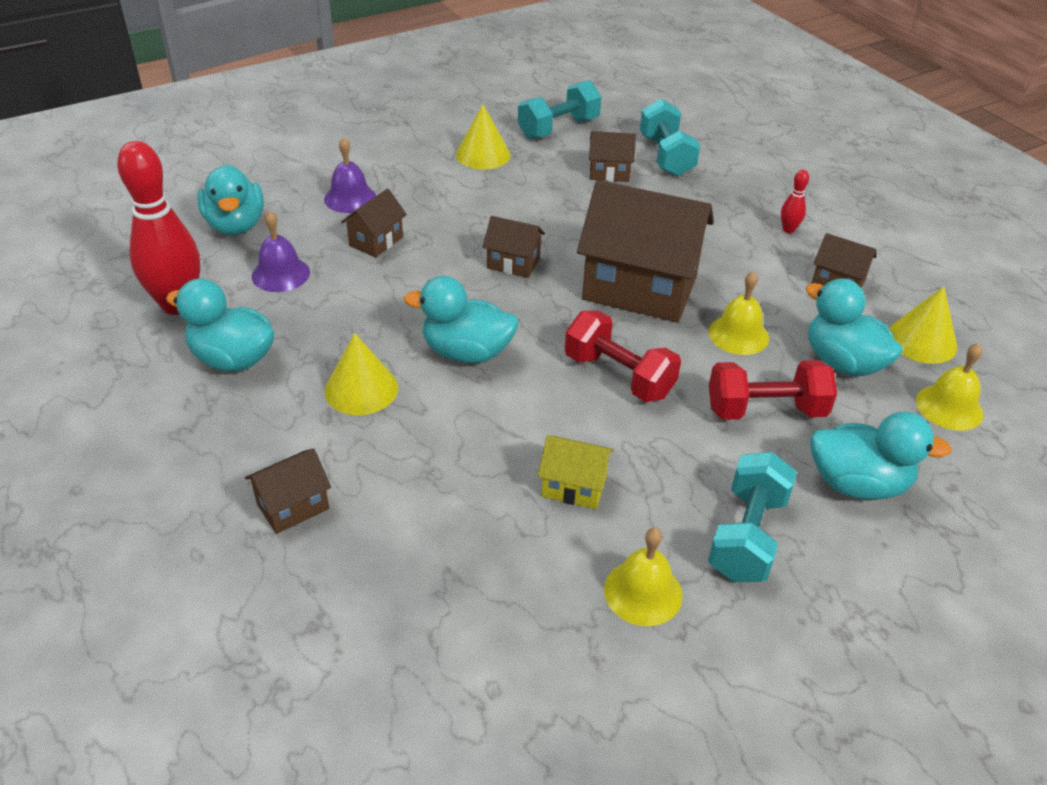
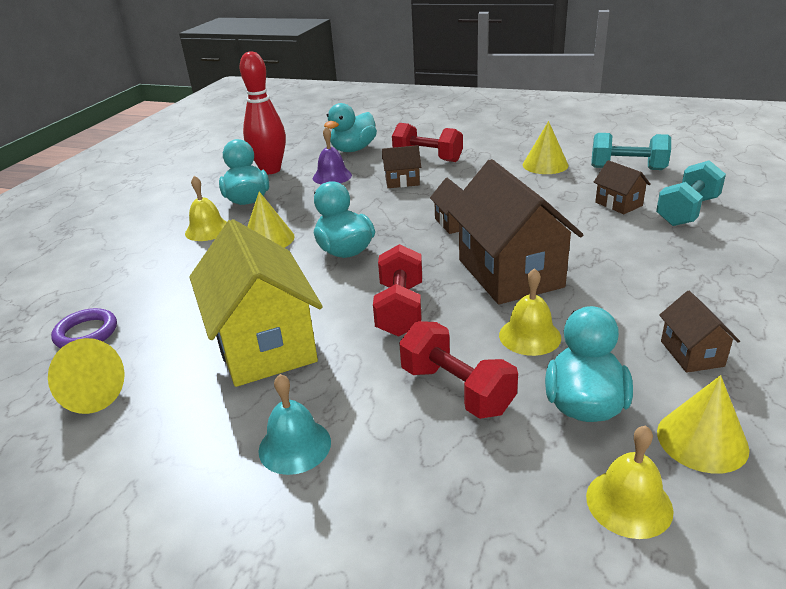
camera: 55 degrees right, 10 degrees down
(293, 506) = (152, 268): brown house -> none
(350, 198) = (427, 158): purple bell -> red dumbbell
(378, 618) = (86, 333): none -> purple ring
(517, 655) = (89, 395): none -> yellow cone
(574, 487) = (264, 345): yellow house -> yellow house, size x2.17
(643, 592) = (187, 421): yellow bell -> yellow bell (207, 230)
(747, 536) = (294, 446): turquoise dumbbell -> turquoise bell
(788, 230) = (713, 298): red bowling pin -> none
(857, 484) = (430, 483): turquoise duck -> none

